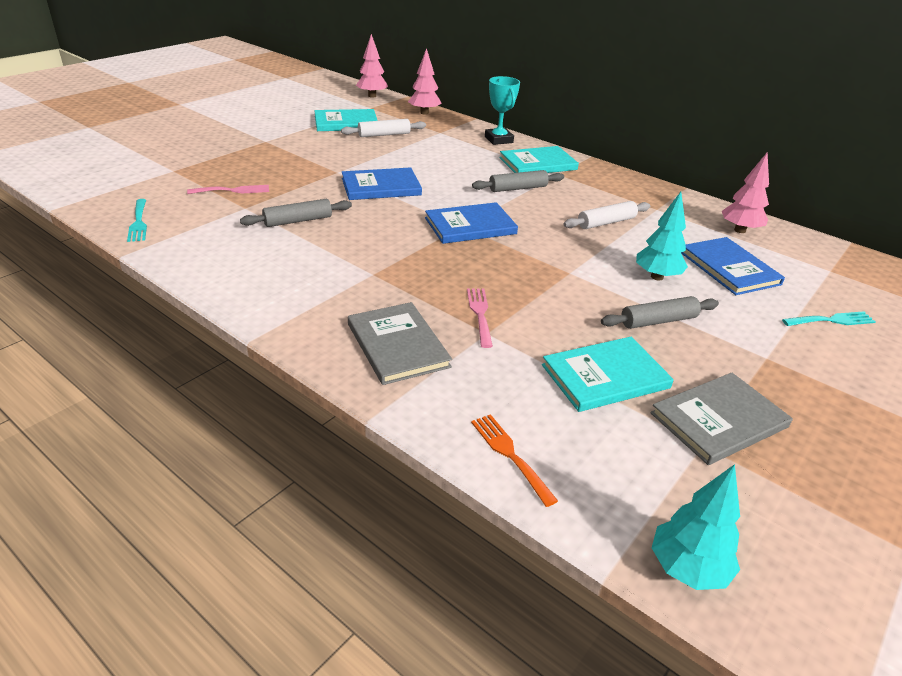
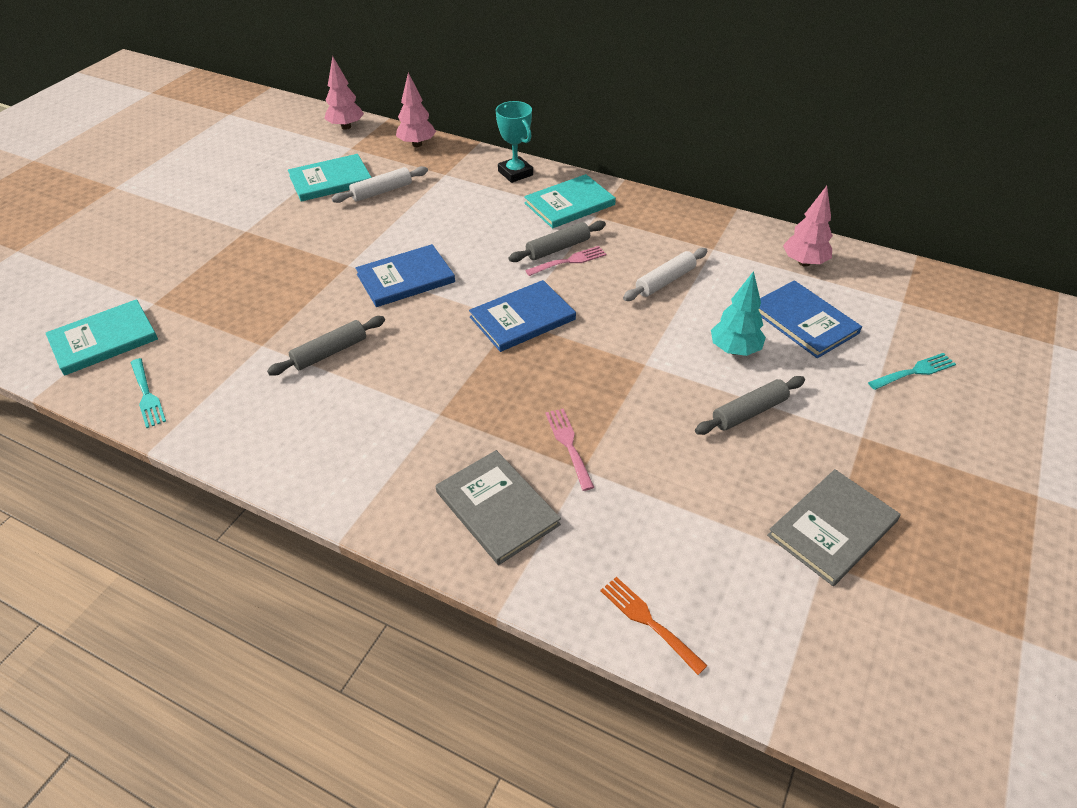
camera: 10 degrees left, 10 degrees up
(233, 190) = (237, 321): pink fork -> pink fork (569, 261)
(605, 376) = (714, 499): turquoise book -> turquoise book (104, 340)
(687, 569) = (838, 710): turquoise tree -> none

